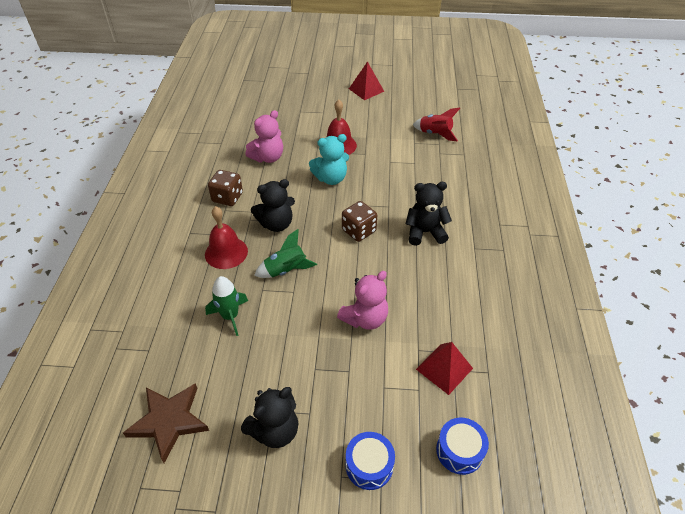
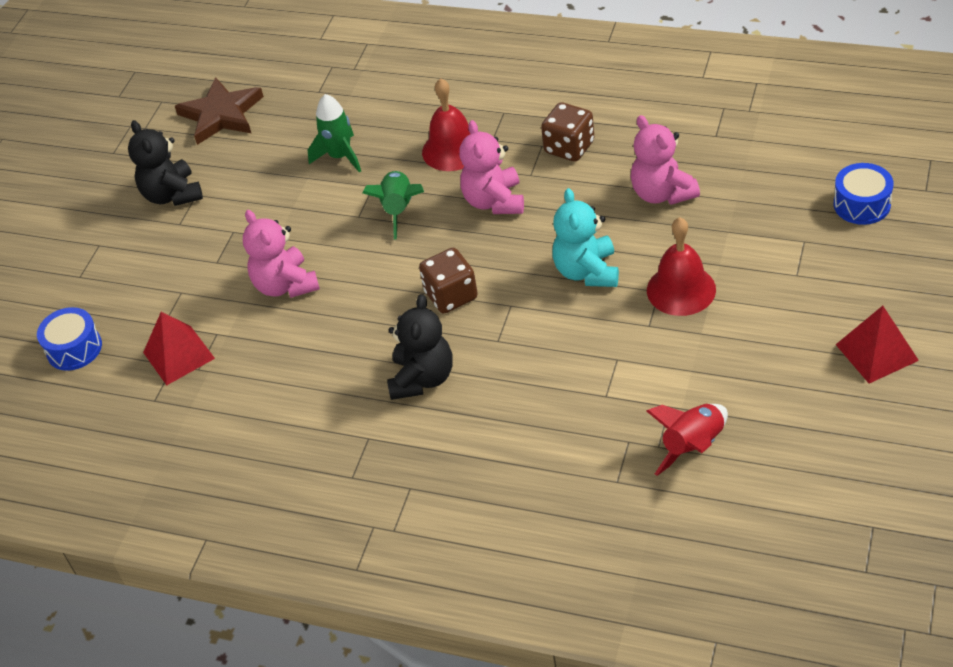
camera: 110 degrees right, 0 degrees up
(276, 224) = (494, 201): black teddy bear -> pink teddy bear
(369, 465) = (98, 268): blue drum -> blue drum (862, 204)

